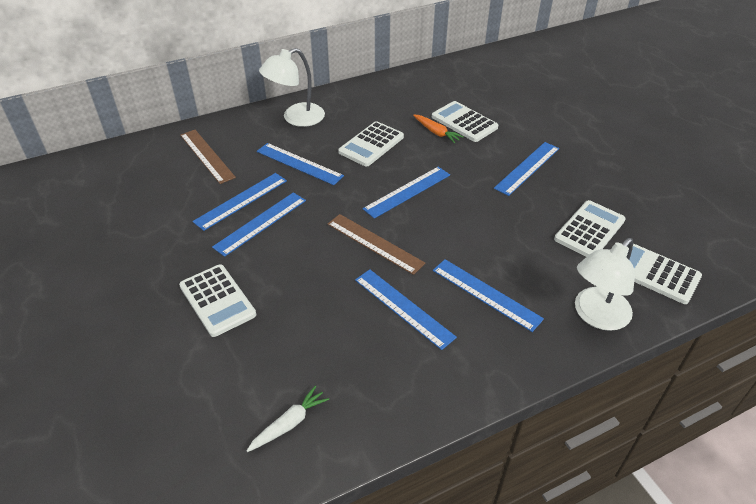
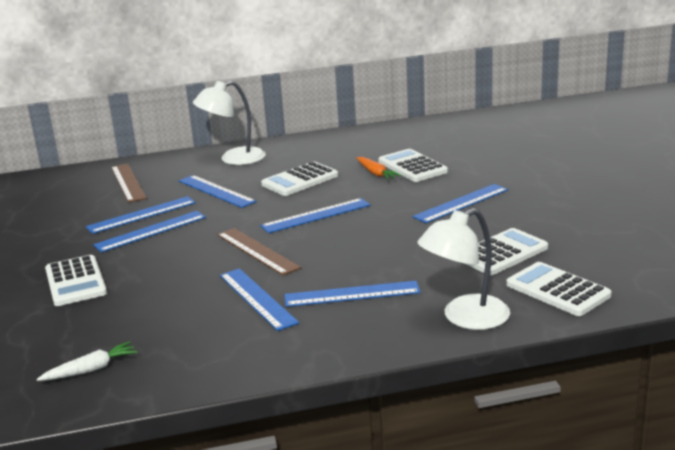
camera: 15 degrees right, 20 degrees down
(486, 294) = (352, 294): blue ruler -> blue ruler turned 60 degrees counterclockwise

